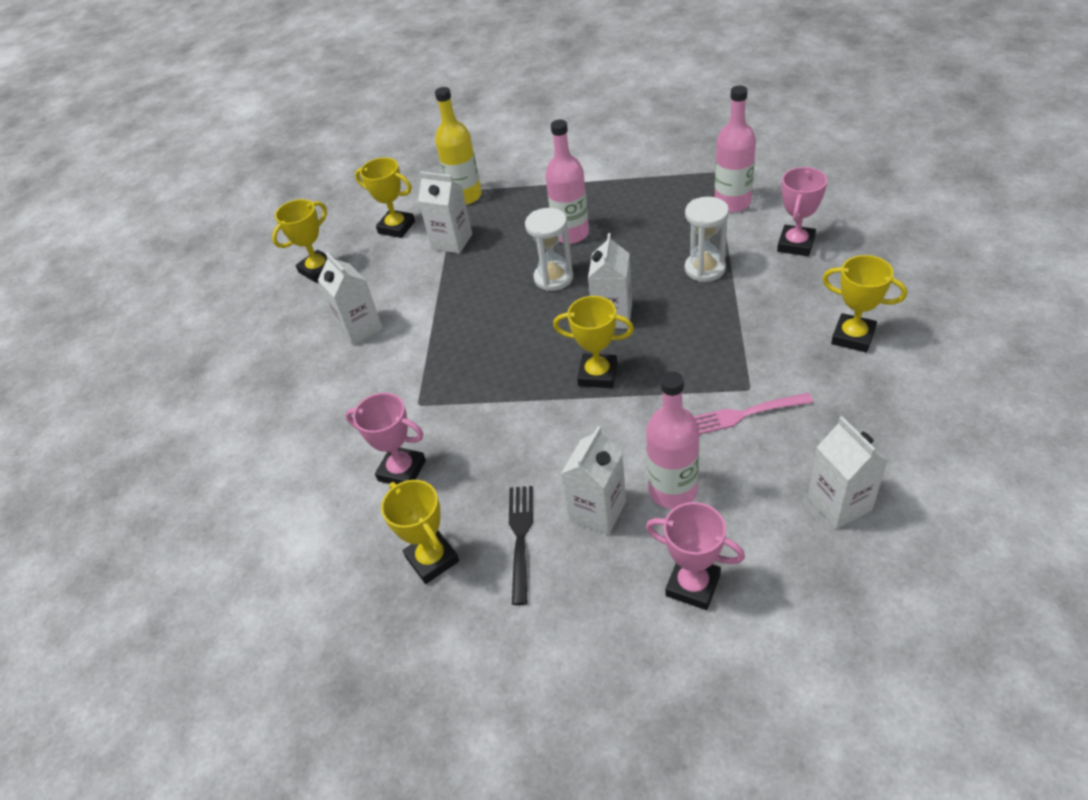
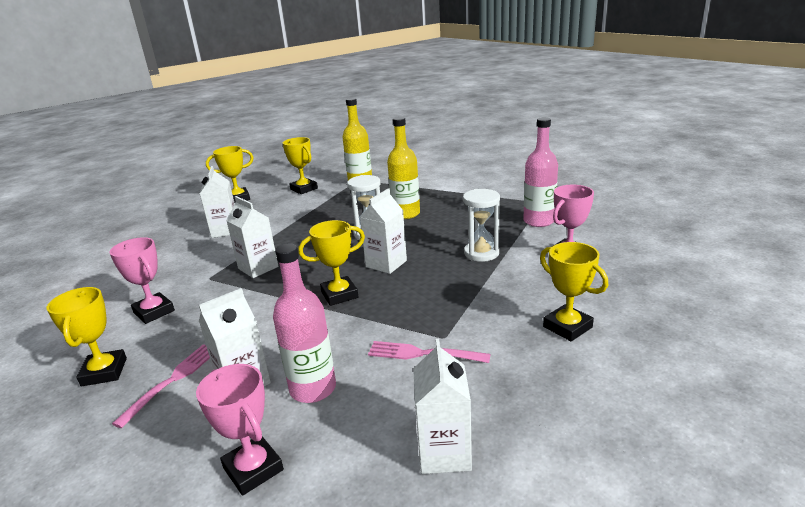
camera: 20 degrees right, 20 degrees down
(452, 241) = (327, 202): white carton -> white carton (258, 268)
(520, 538) = (173, 380): black fork -> pink fork
(571, 234) = (406, 214): pink bottle -> yellow bottle
(597, 374) = (339, 295): yellow trophy -> yellow trophy turned 60 degrees counterclockwise

